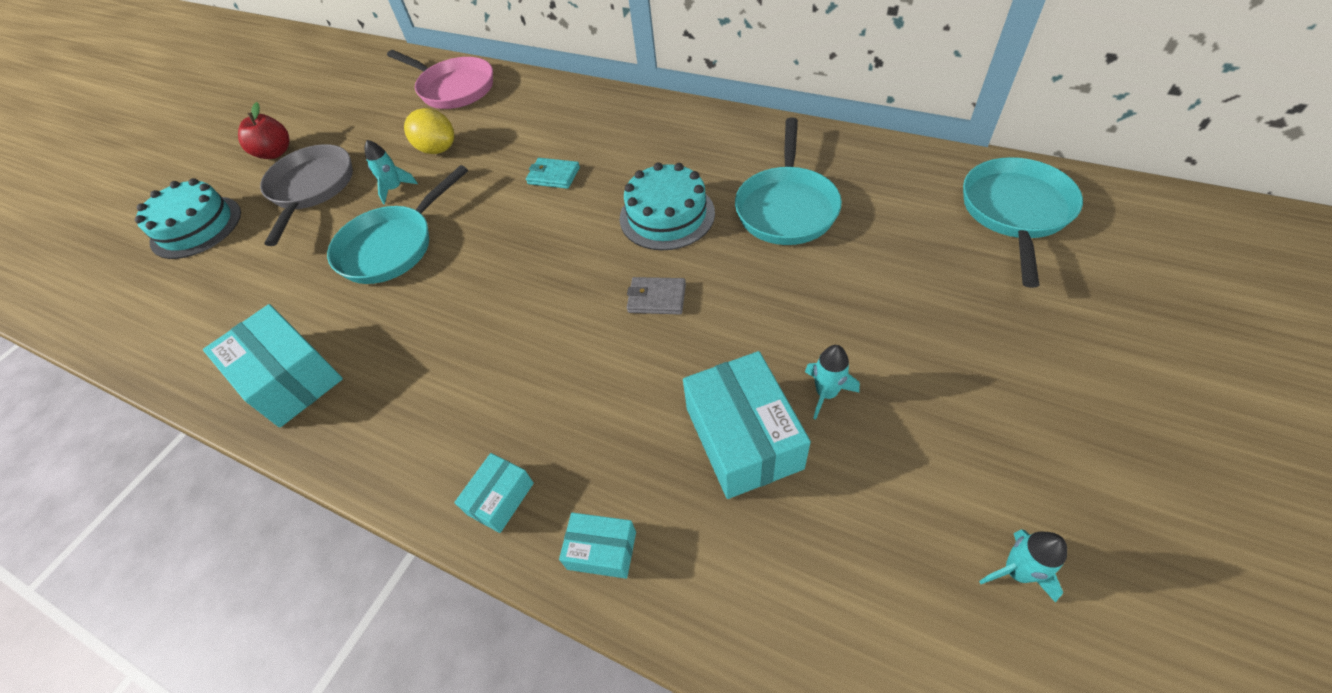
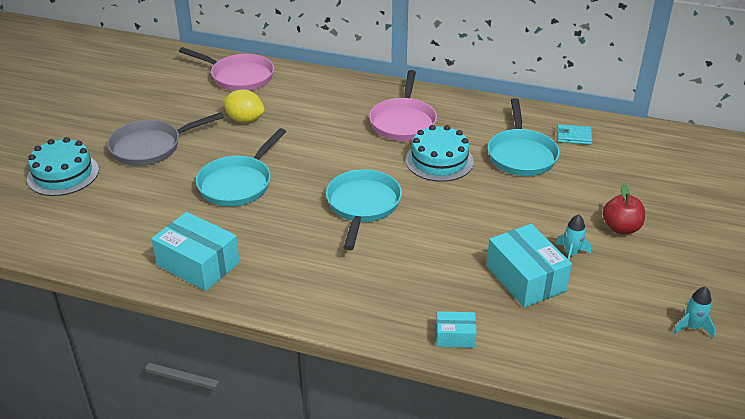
camera: 15 degrees left, 15 degrees down
(275, 153) = (104, 122): red apple -> red apple (621, 228)
(312, 189) = (151, 147): grey pan -> grey pan turned 105 degrees counterclockwise
(395, 189) = (222, 146): turquoise rocket -> none
(500, 498) = (380, 317): turquoise box -> none
(553, 176) = (346, 137): turquoise wallet -> turquoise wallet (573, 136)
(635, 153) = (403, 122): none -> pink pan
(657, 298) = (447, 209): grey wallet -> none
(1015, 212) = (669, 155): turquoise pan -> turquoise pan (362, 206)

